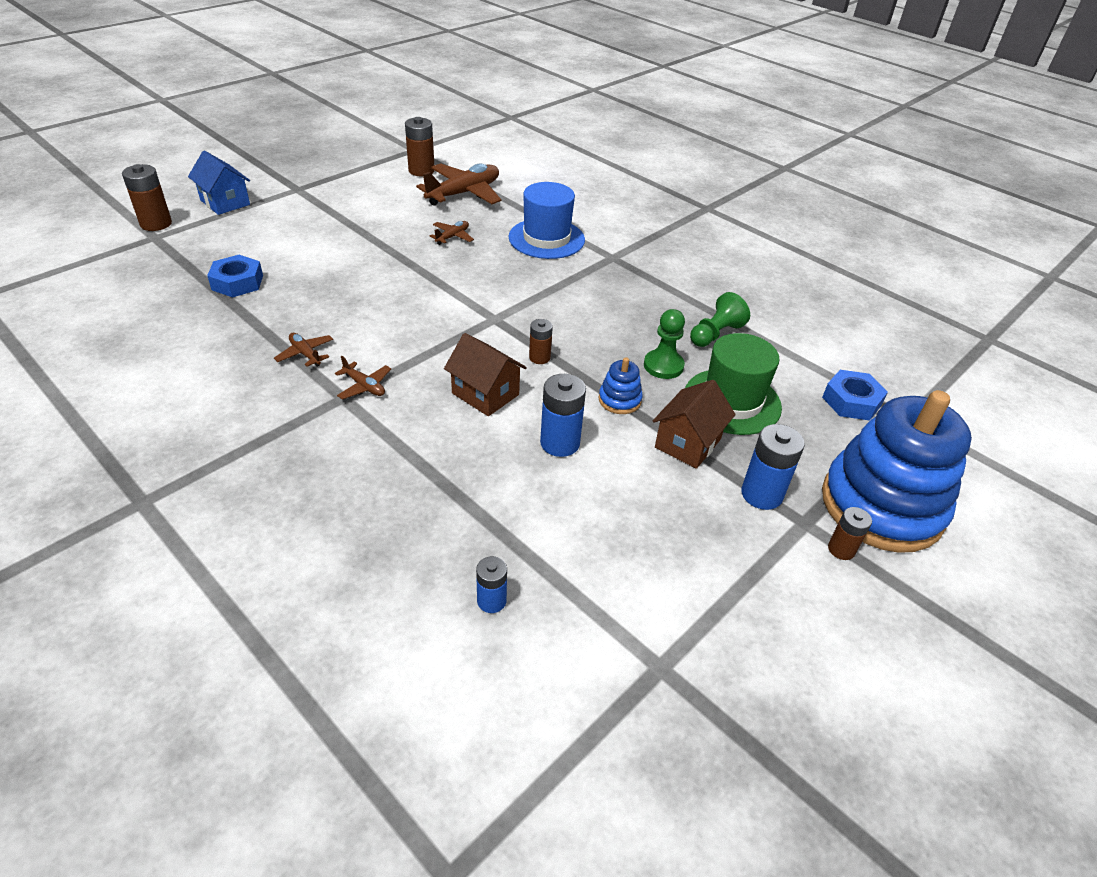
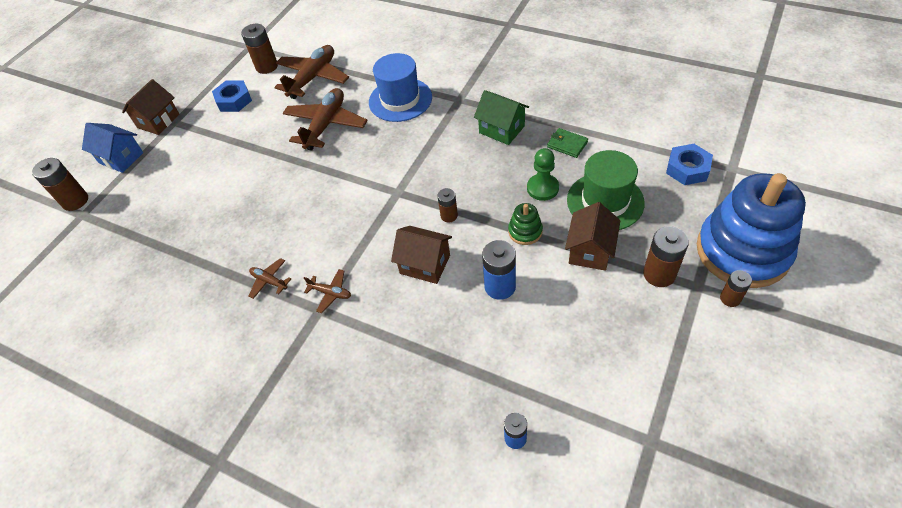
camera: 10 degrees left, 10 degrees up
(237, 282) = (177, 234): blue nut -> blue nut (234, 100)
(282, 183) = (158, 121): none -> brown house
(452, 237) = (326, 125): brown plane -> brown plane, size x2.11
(619, 400) = (525, 231): blue stacking toy -> green stacking toy
(646, 298) = (501, 129): none -> green house
(715, 334) = (567, 144): green pawn -> green wallet
(761, 494) = (659, 274): blue battery -> brown battery

